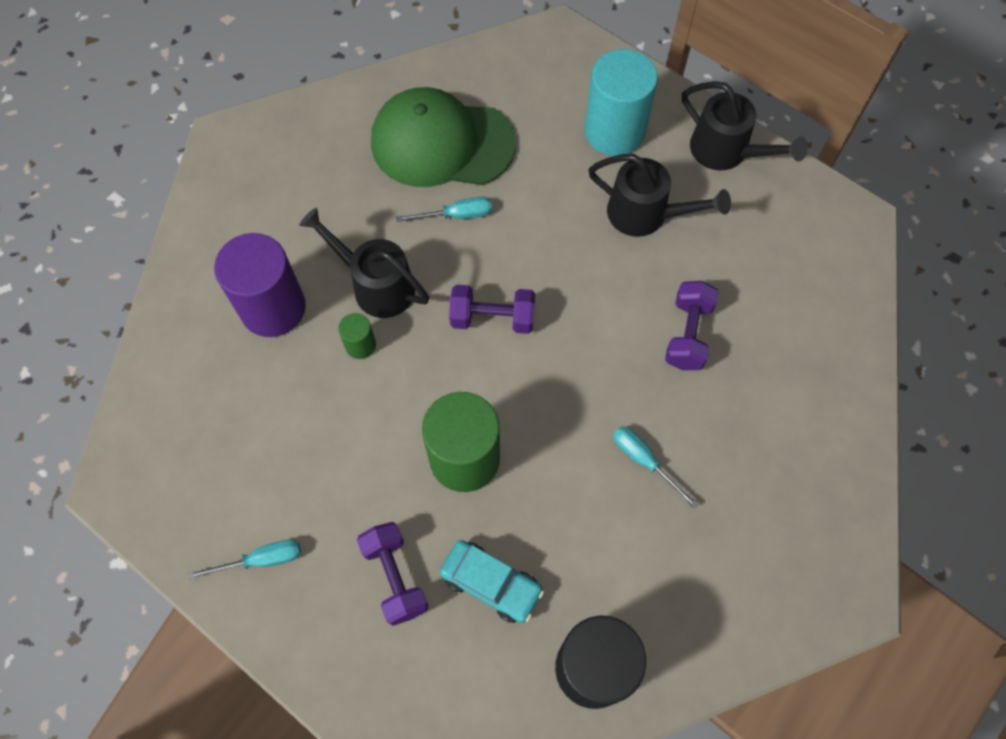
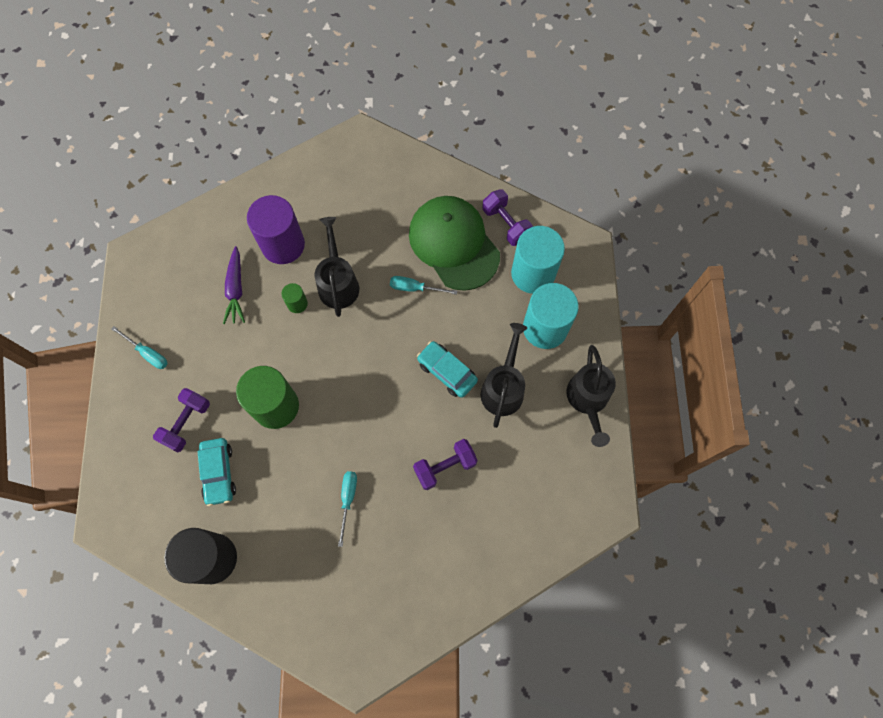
camera: 50 degrees right, 5 degrees up
(278, 398) = (236, 289): none -> purple carrot
(456, 215) = (415, 288): turquoise screwdriver -> turquoise screwdriver turned 150 degrees clockwise
(492, 318) = (368, 356): purple dumbbell -> purple dumbbell (506, 224)
(545, 98) = (533, 273): none -> turquoise cylinder
(581, 254) = (447, 372): none -> turquoise car
(646, 215) = (503, 387): black watering can -> black watering can turned 150 degrees counterclockwise

